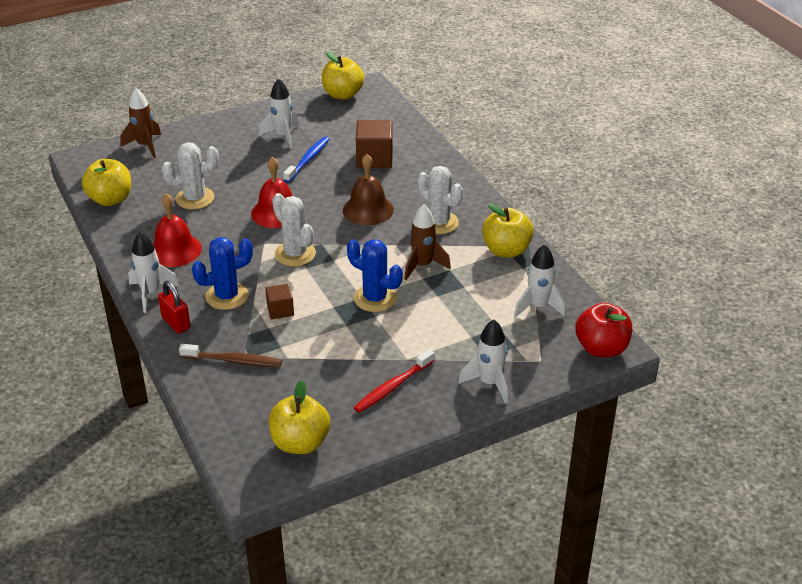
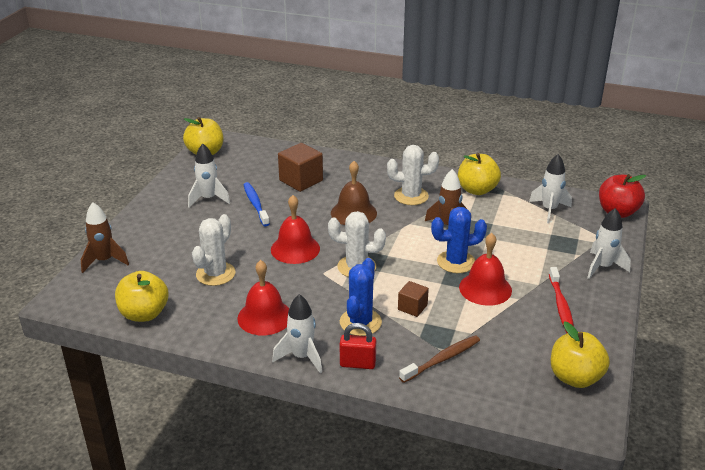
camera: 45 degrees left, 5 degrees down
(359, 333) = (485, 288): none -> red bell

